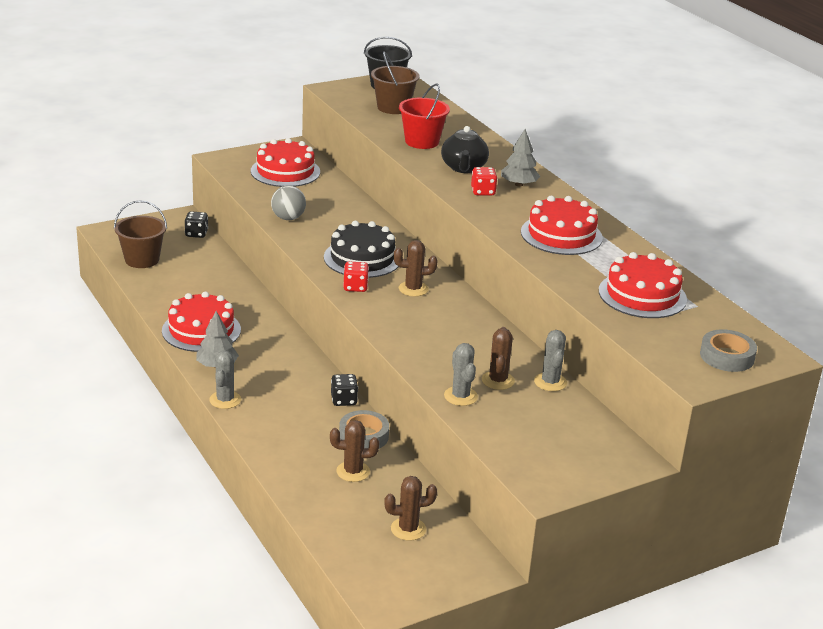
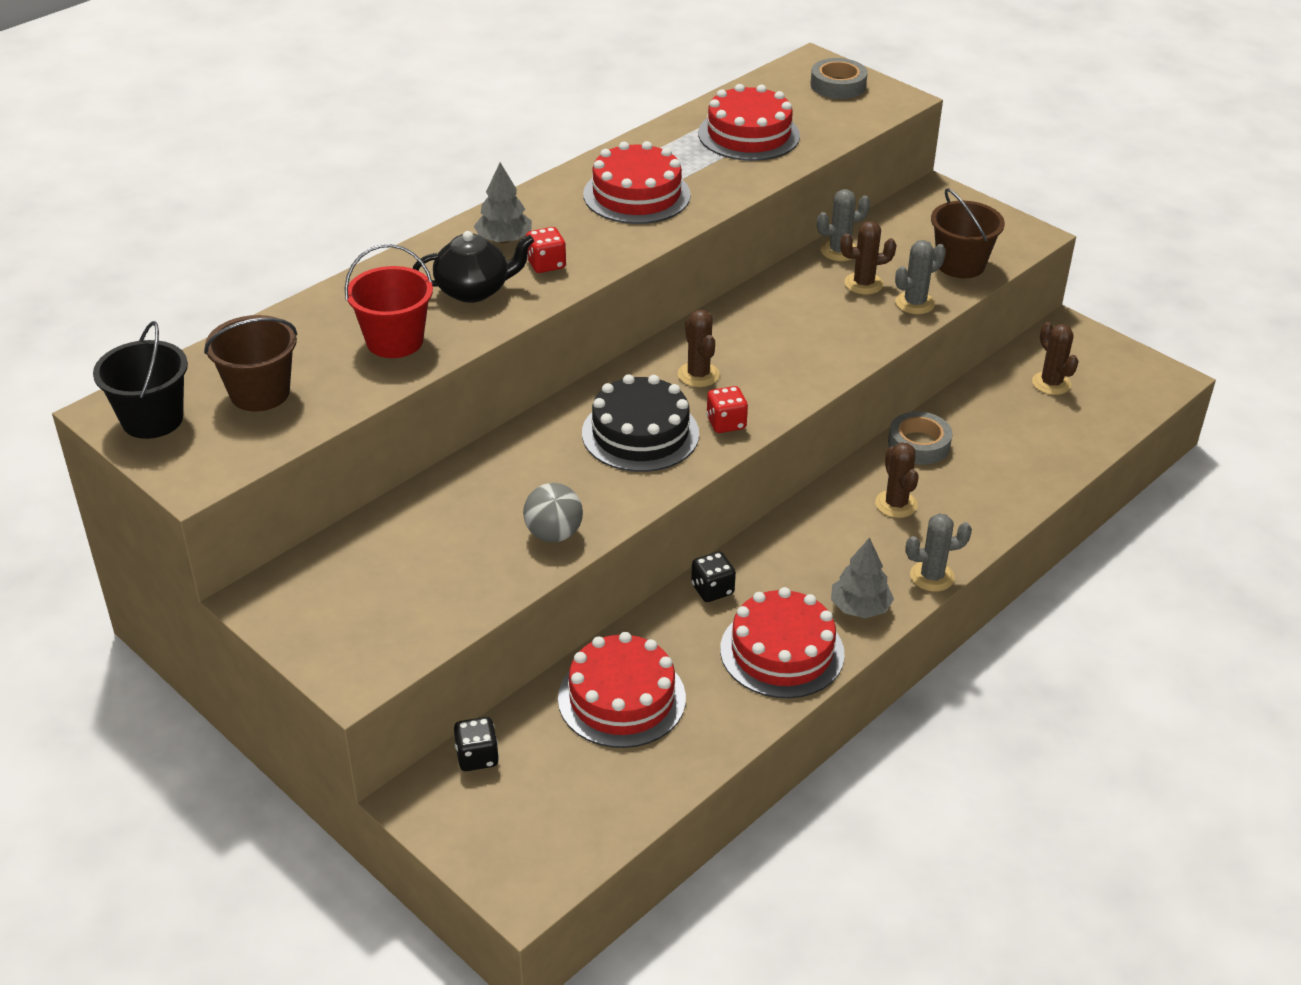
camera: 105 degrees left, 10 degrees up
(142, 260) = (606, 798): brown bucket -> brown bucket (960, 264)
(285, 171) = (375, 581): red cake -> red cake (621, 698)
(344, 400) = (858, 475): black dice -> black dice (712, 590)
(353, 472) = (990, 438): brown cactus -> brown cactus (896, 504)

